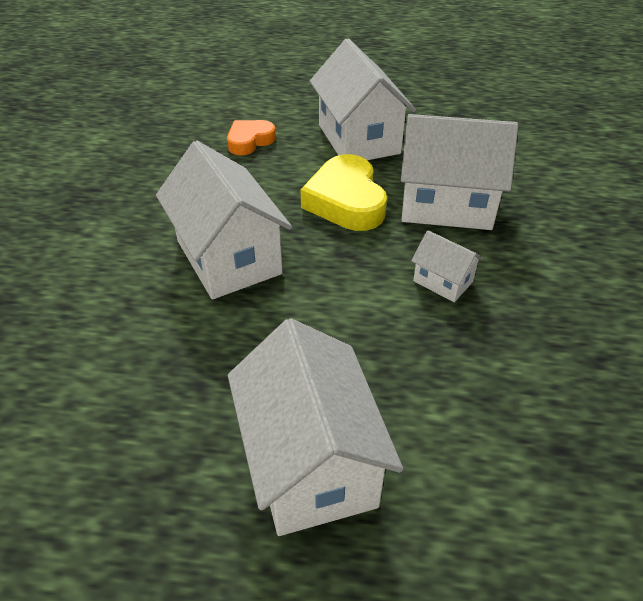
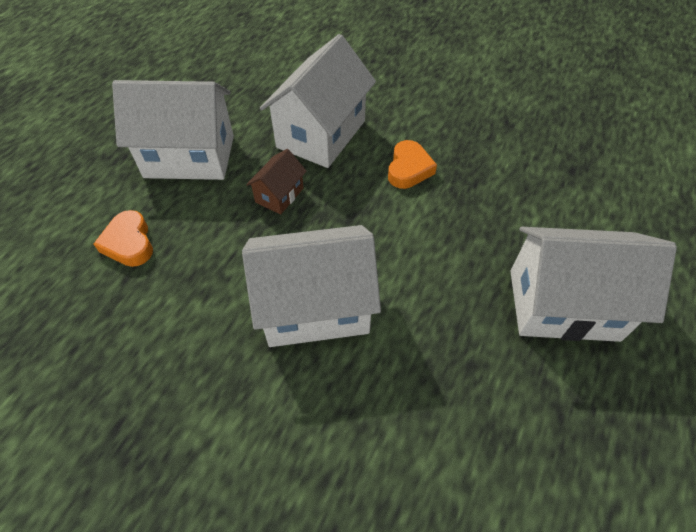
camera: 70 degrees left, 10 degrees up
(346, 201) = (279, 195): yellow heart -> brown house
(443, 281) = (409, 169): white house -> orange heart

